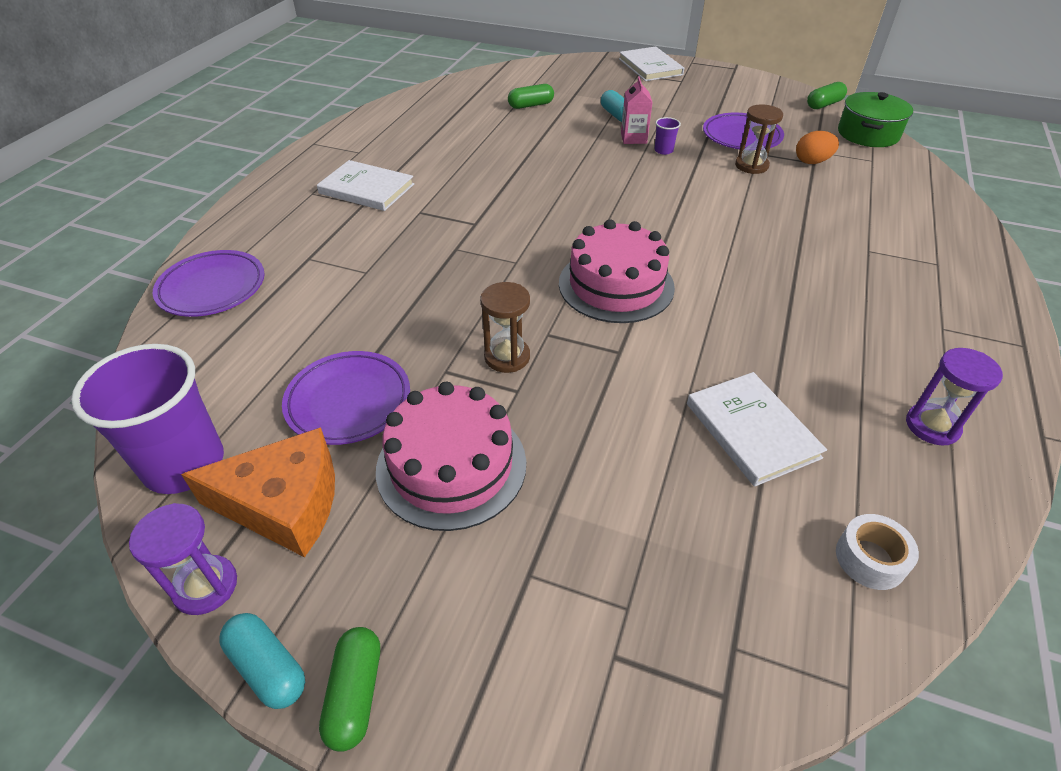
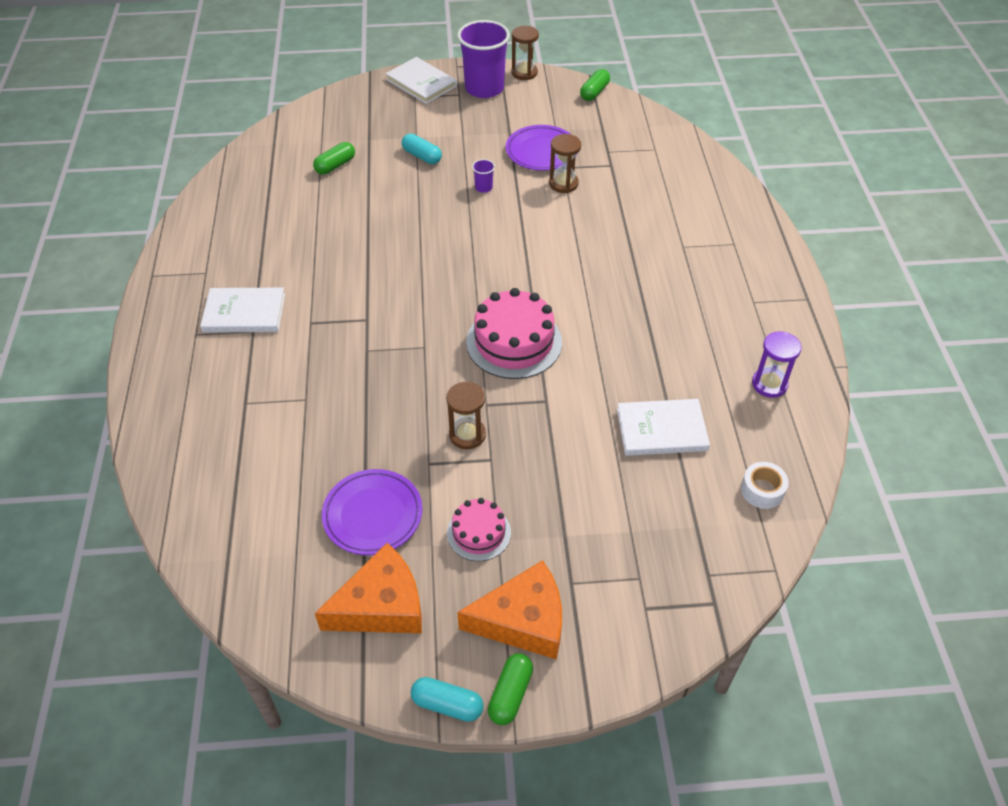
camera: 25 degrees left, 5 degrees up
(184, 464) = (285, 609): purple cup -> purple cup (484, 88)
(205, 586) = (369, 678): purple hourglass -> none
(212, 288) = (182, 461): purple plate -> none
(355, 694) = (510, 694): green capsule -> green capsule turned 45 degrees clockwise
(436, 598) = (523, 621): none -> orange cheese
(451, 465) = (479, 533): pink cake -> pink cake, size x0.57
(633, 138) = (451, 180): pink carton -> none
(752, 430) = (661, 430): white book -> white book turned 45 degrees counterclockwise
(756, 78) = (524, 73): none -> brown hourglass
(812, 162) = (609, 165): orange egg -> none
(868, 134) = (641, 119): green pot -> none

